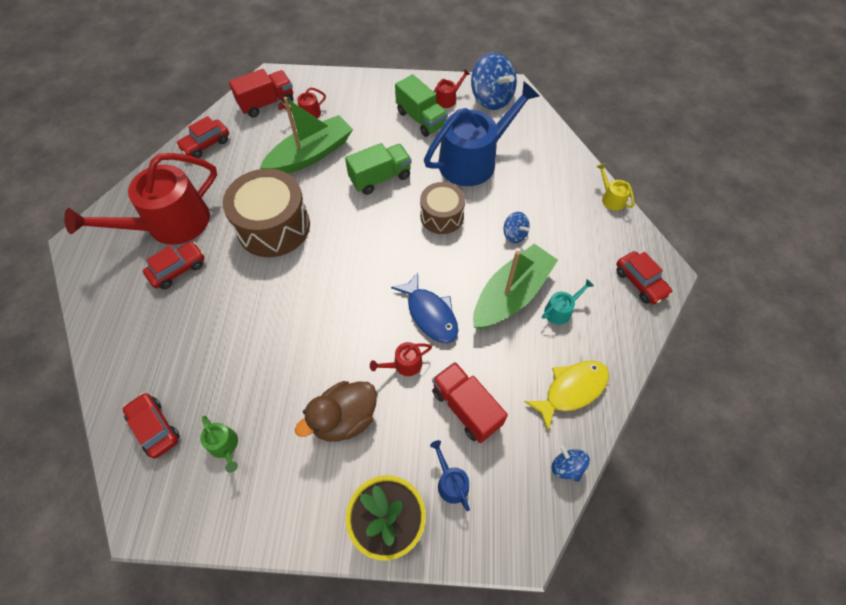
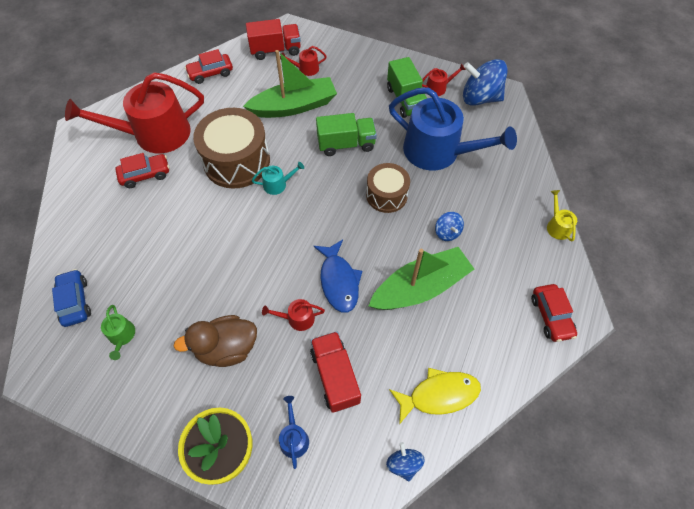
camera: 20 degrees right, 0 degrees up
(155, 428) = (75, 301): red car -> blue car
(473, 160) = (438, 151): blue watering can -> blue watering can turned 45 degrees clockwise
(491, 98) = (480, 98): blue spinning top -> blue spinning top turned 120 degrees clockwise
(560, 310) = (461, 317): turquoise watering can -> turquoise watering can (278, 184)

